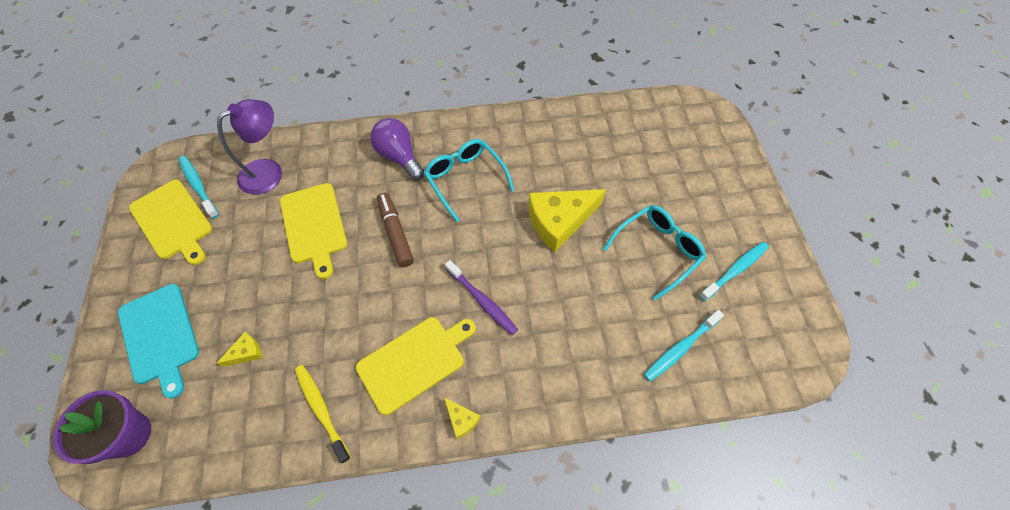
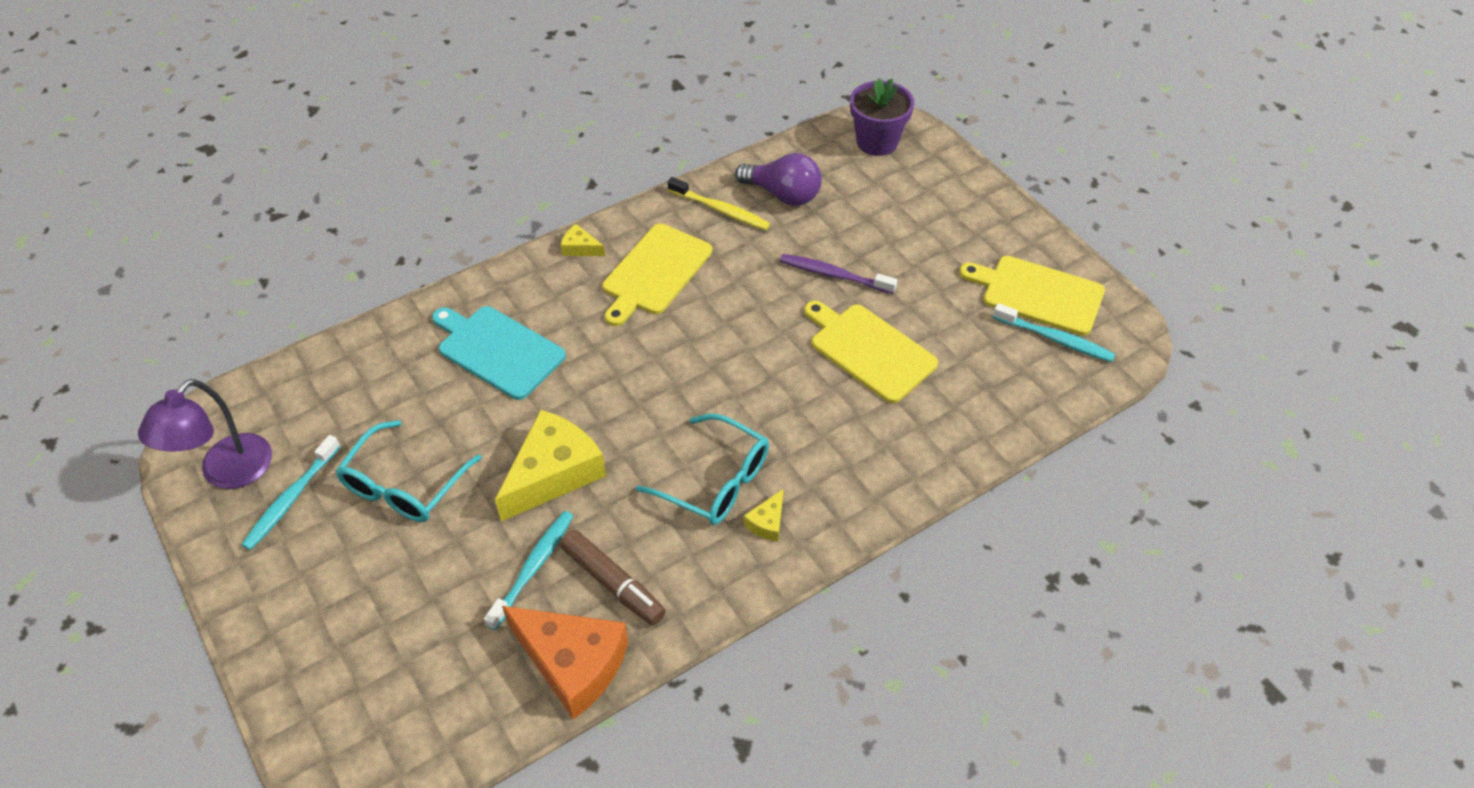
camera: 155 degrees right, 10 degrees down
(160, 336) = (928, 204): turquoise cutting board -> turquoise cutting board (497, 350)
(246, 352) = (831, 222): yellow cheese -> yellow cheese (767, 522)
(269, 171) = (988, 389): purple lamp -> purple lamp (227, 473)
(395, 233) = (762, 379): brown marker -> brown marker (613, 583)
(399, 157) = (831, 477): purple light bulb -> purple light bulb (783, 195)
(482, 301) = (611, 348): purple toothbrush -> purple toothbrush (834, 275)
(585, 119) = (573, 663): none -> orange cheese
(680, 348) = (358, 384): turquoise toothbrush -> turquoise toothbrush (533, 567)

